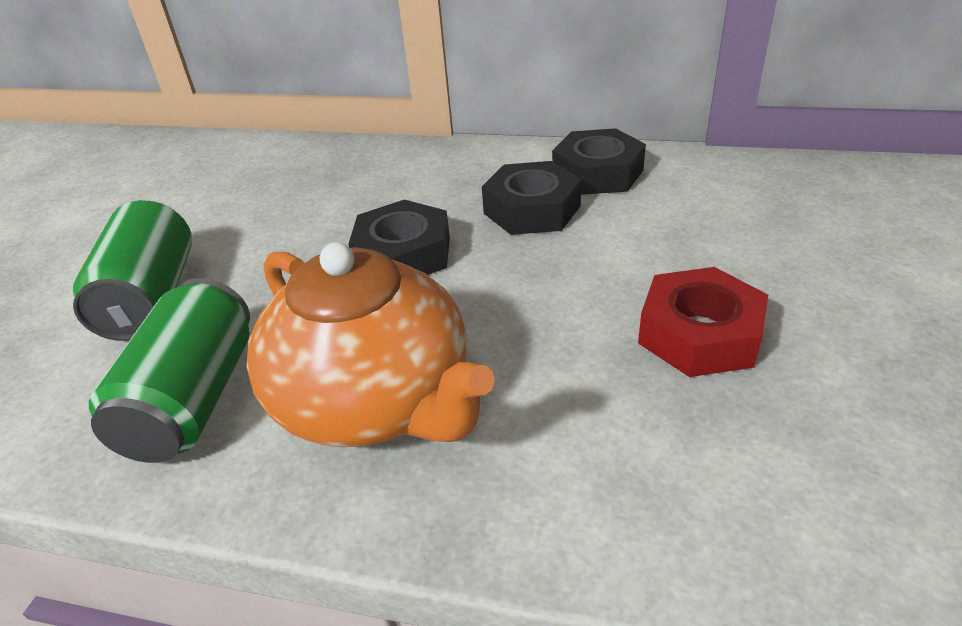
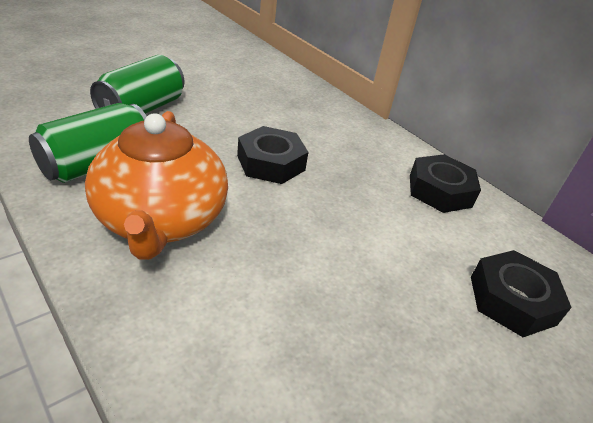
camera: 30 degrees right, 0 degrees up
(532, 209) = (370, 185): black nut -> black nut (512, 300)
(699, 334) = (363, 318): red nut -> none

